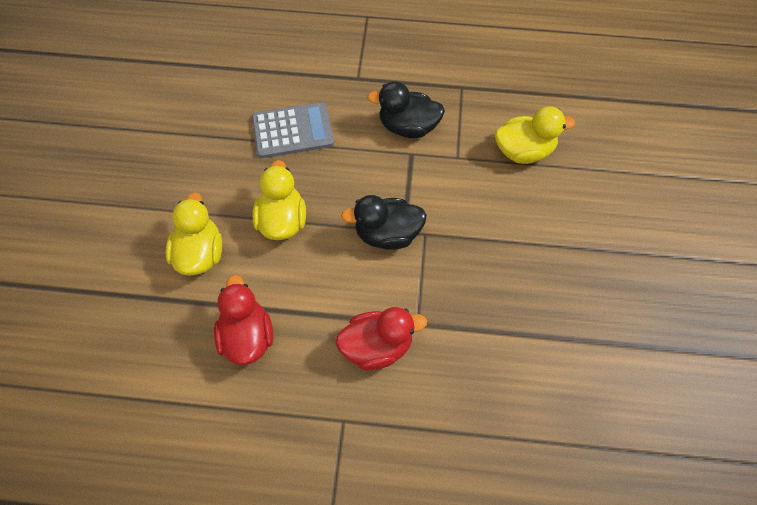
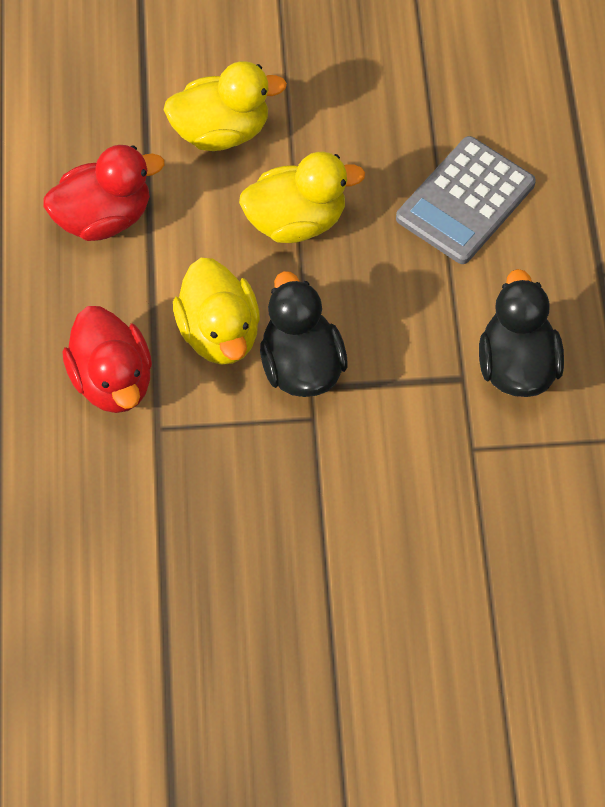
camera: 80 degrees right, 0 degrees up
(292, 131) = (465, 201): grey calculator -> grey calculator turned 60 degrees clockwise
(524, 151) = (511, 553): yellow duck -> yellow duck (219, 333)

